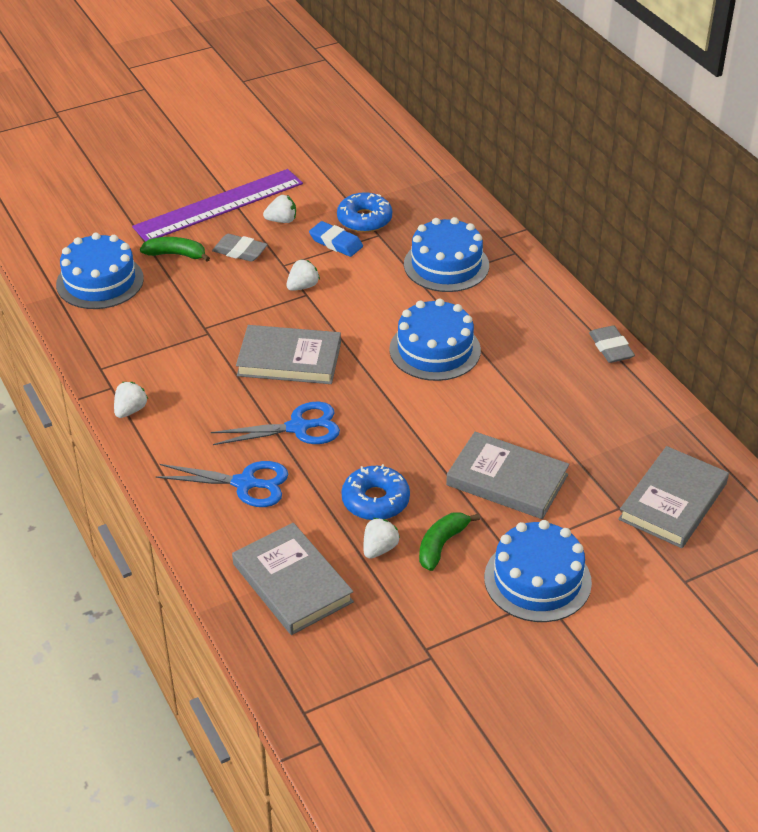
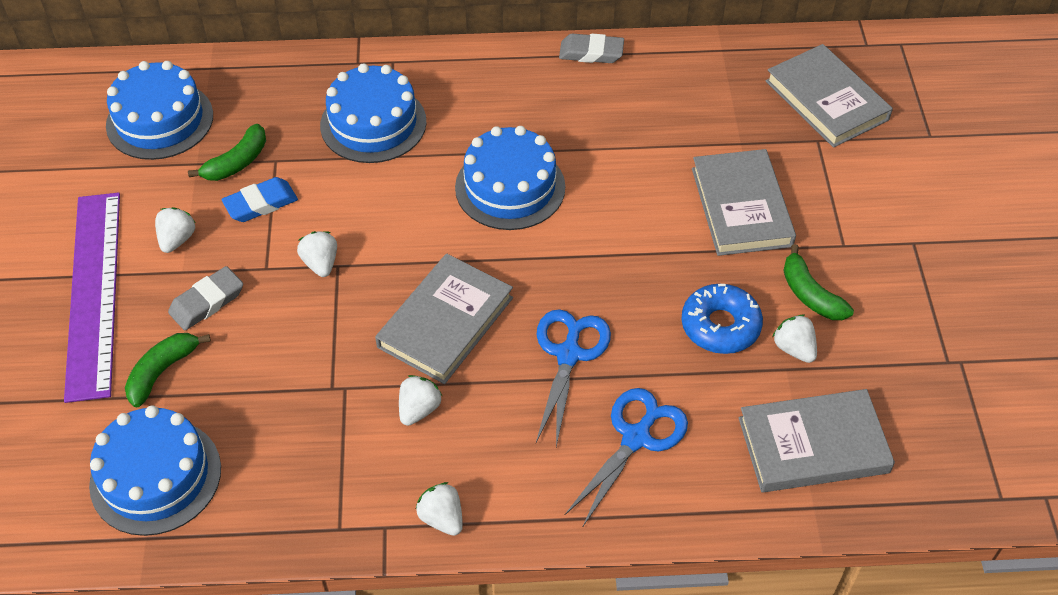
camera: 65 degrees left, 10 degrees up
(209, 371) = (419, 409): none -> white strawberry
(364, 219) = (237, 162): blue donut -> green banana
(507, 480) = (741, 207): grey book -> grey book turned 60 degrees counterclockwise
(537, 580) = (888, 238): blue cake -> blue cake (160, 120)

